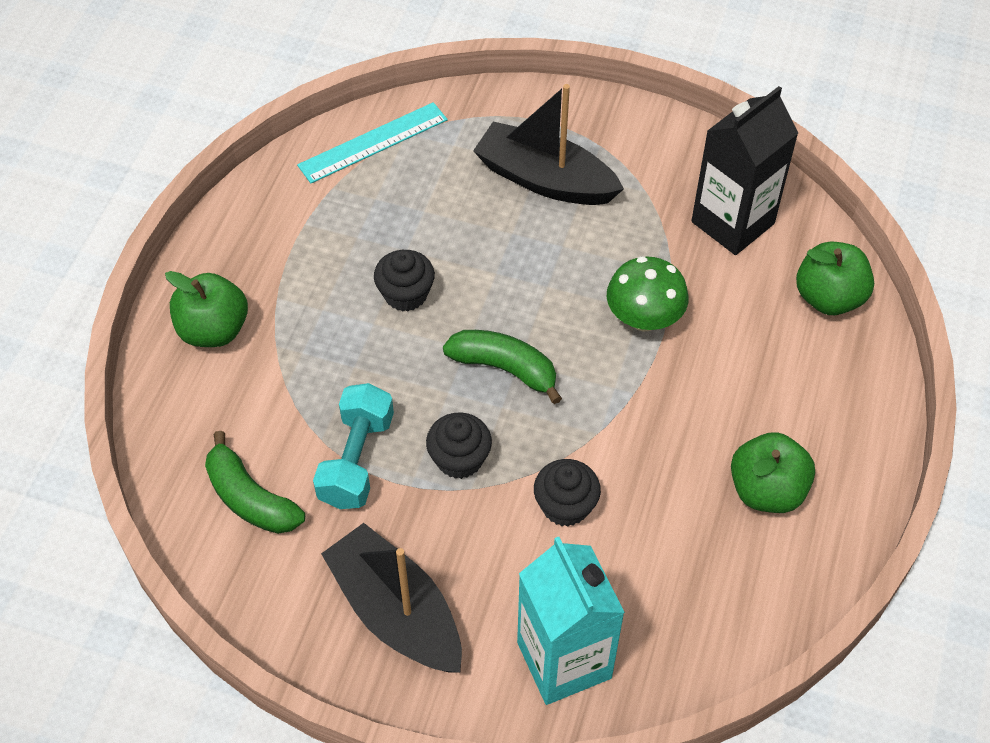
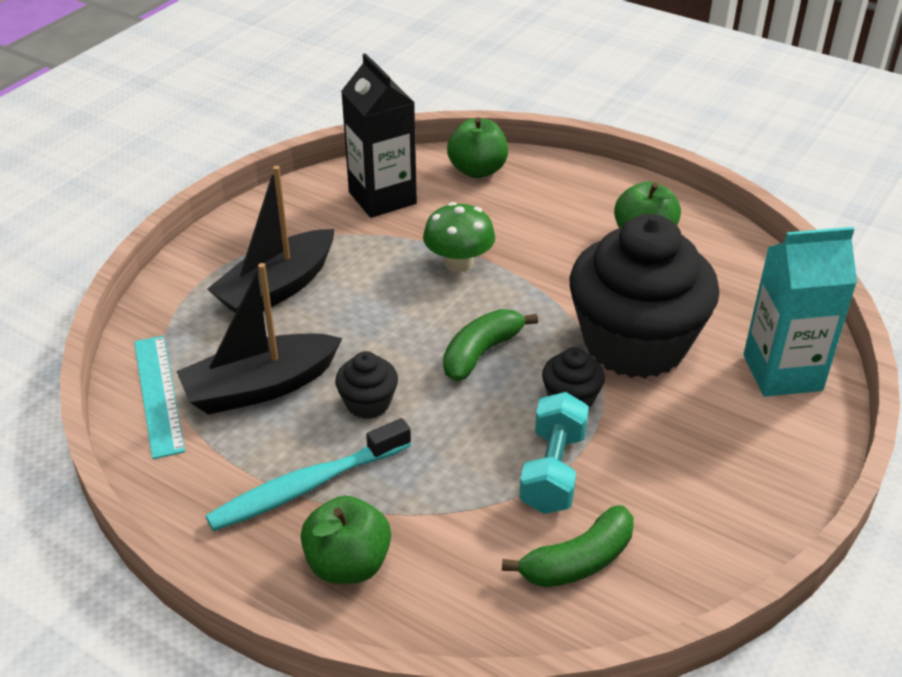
camera: 75 degrees left, 15 degrees down
(292, 277) = (305, 486): none -> turquoise toothbrush
(356, 460) = (553, 471): turquoise dumbbell -> turquoise dumbbell turned 75 degrees clockwise
(396, 612) = (725, 469): black boat -> black boat (260, 387)
(565, 506) = (635, 343): black cupcake -> black cupcake, size x2.44

